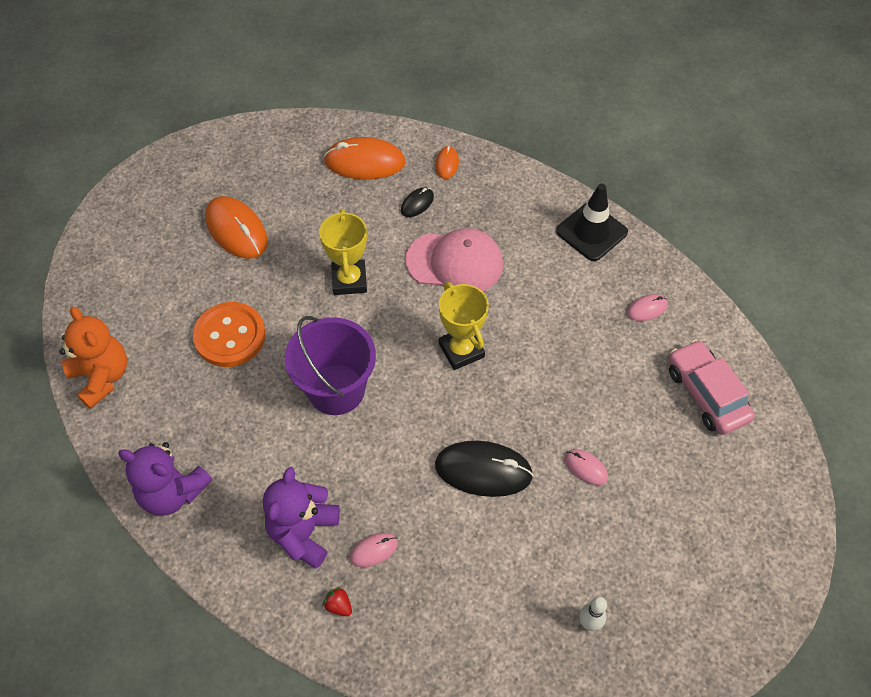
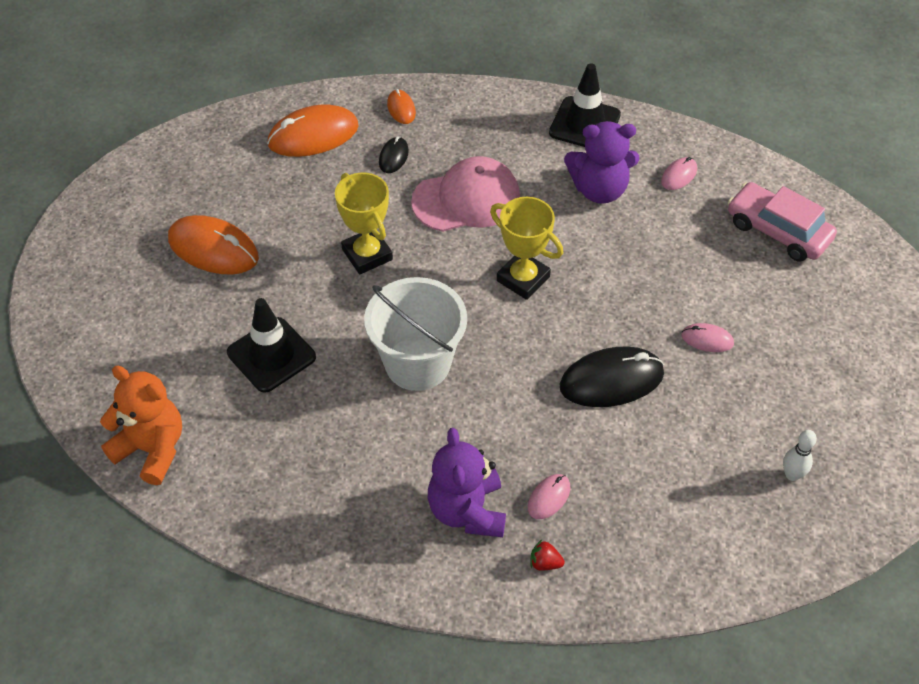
camera: 25 degrees left, 5 degrees down
(172, 492) = (304, 530): purple teddy bear -> purple teddy bear (599, 189)
(230, 336) = (271, 355): orange button -> black traffic cone
(336, 389) = (417, 363): purple bucket -> white bucket

